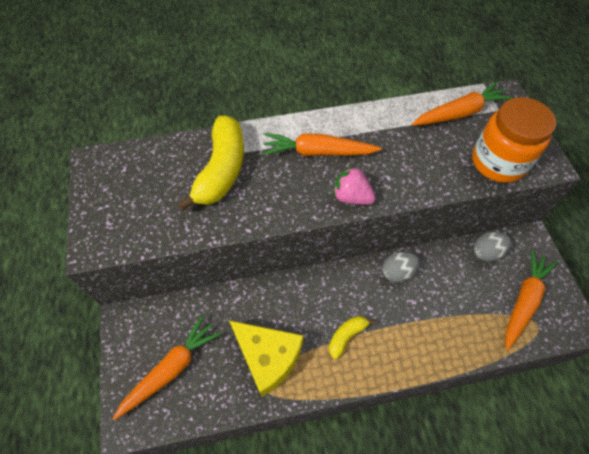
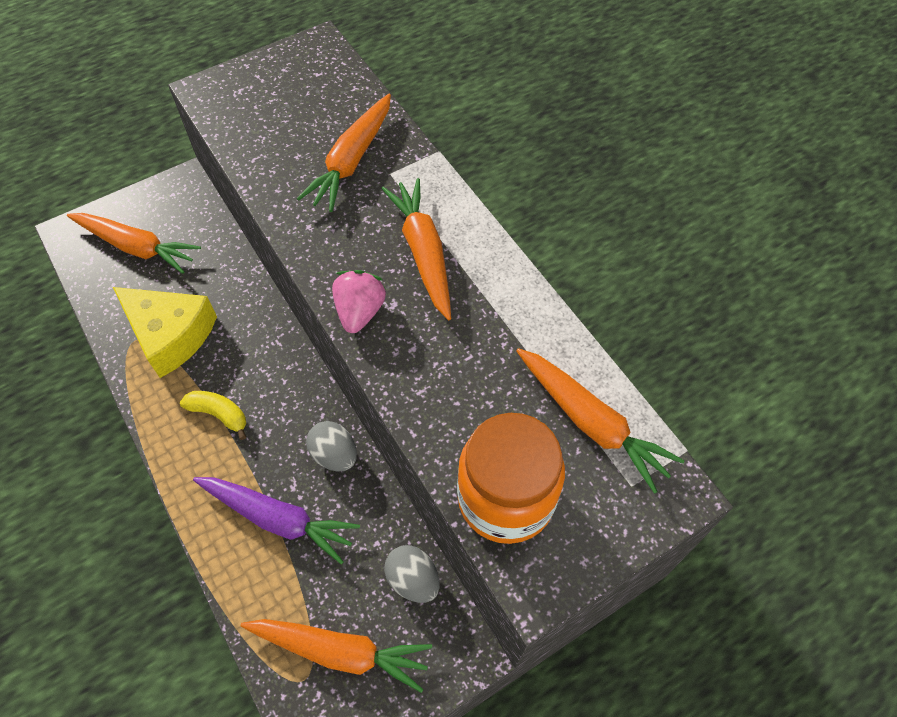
camera: 70 degrees right, 0 degrees up
(221, 170) = (351, 161): yellow banana -> orange carrot
(268, 357) = (170, 335): yellow cheese -> yellow cheese turned 75 degrees counterclockwise
(434, 315) = (278, 519): none -> purple carrot

